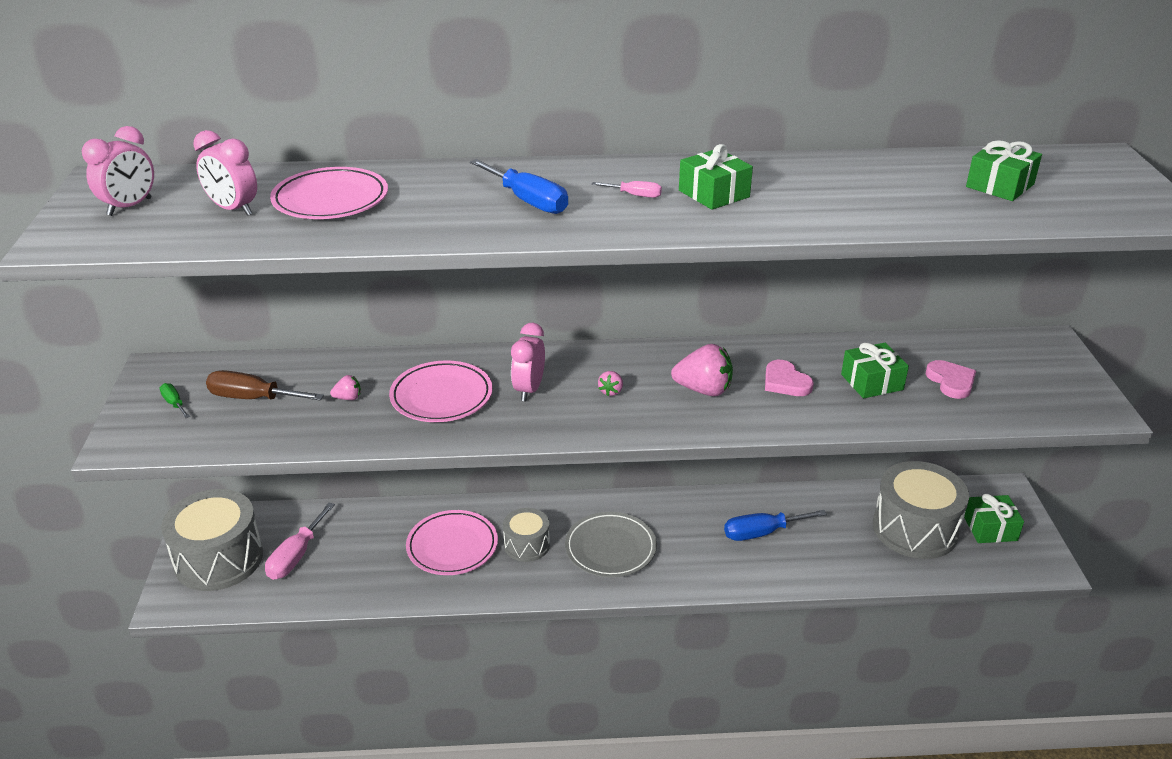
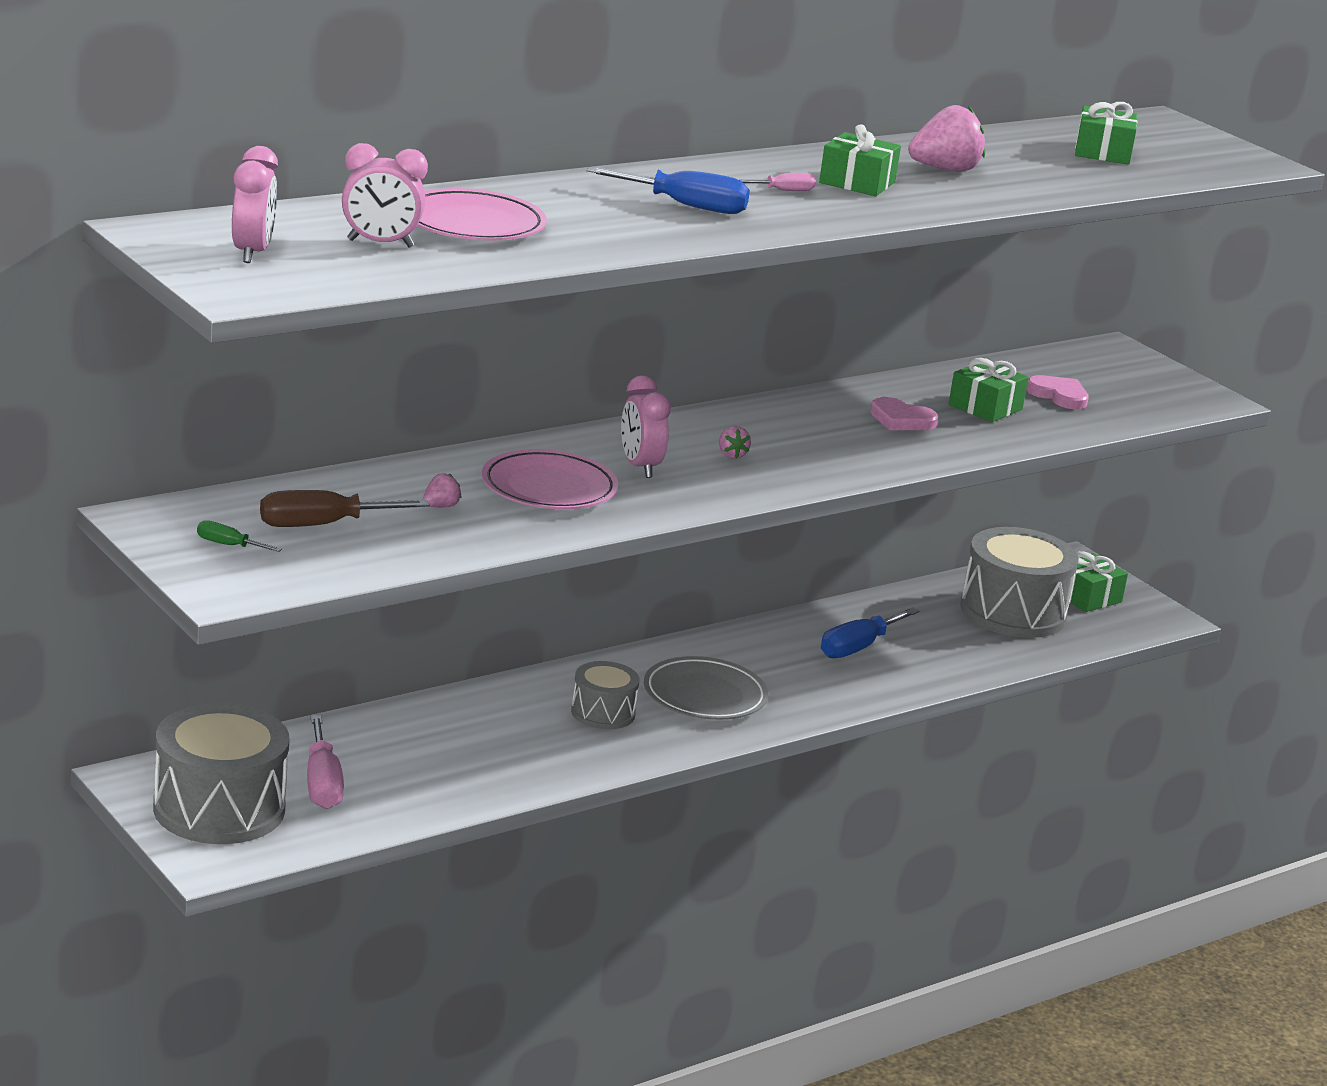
camera: 35 degrees left, 10 degrees down
(452, 546) = (513, 733): pink plate -> none
(703, 390) = (827, 439): pink strawberry -> pink strawberry (944, 169)

